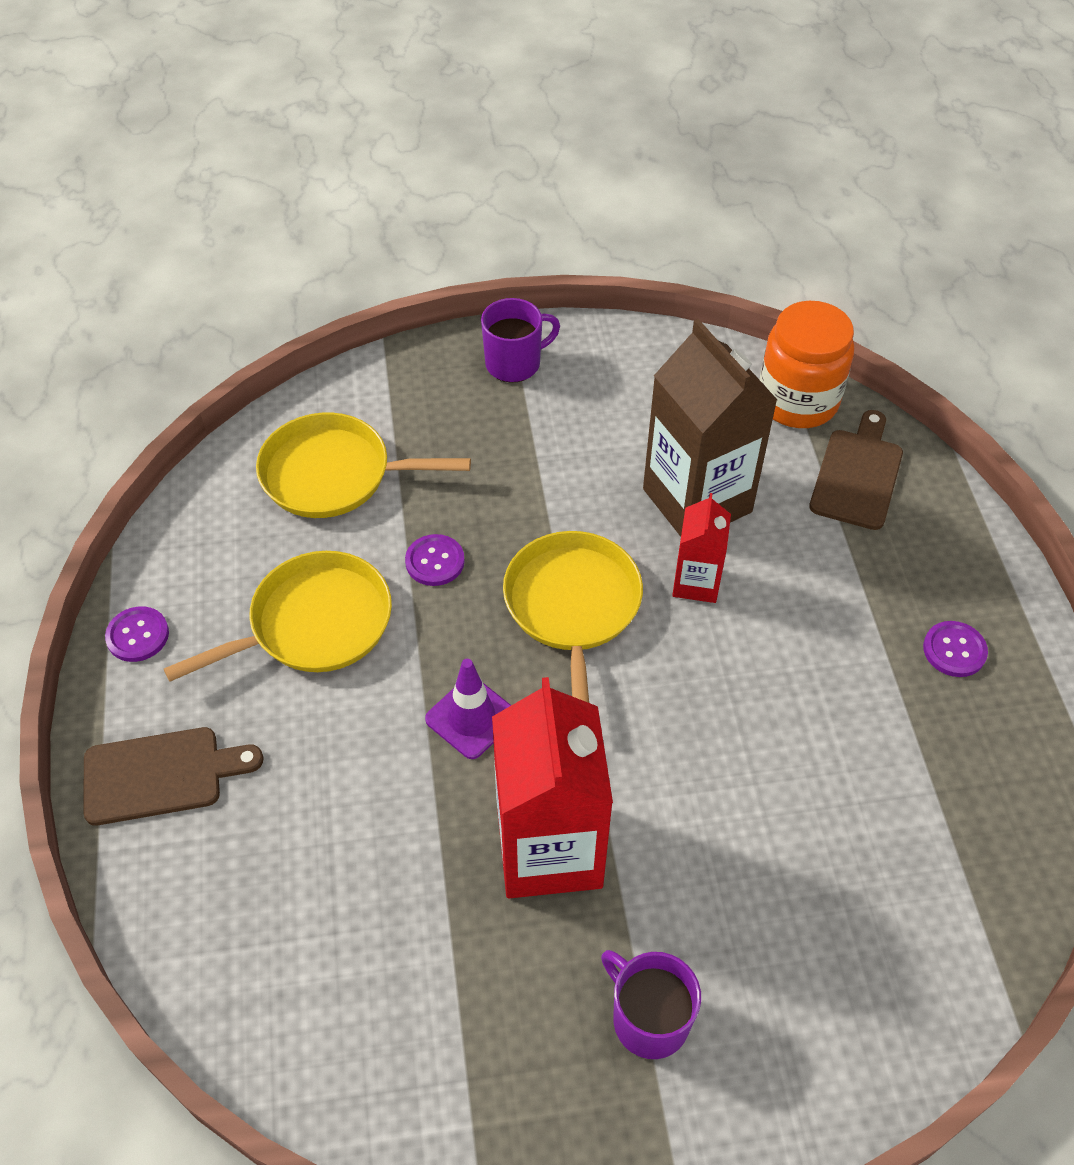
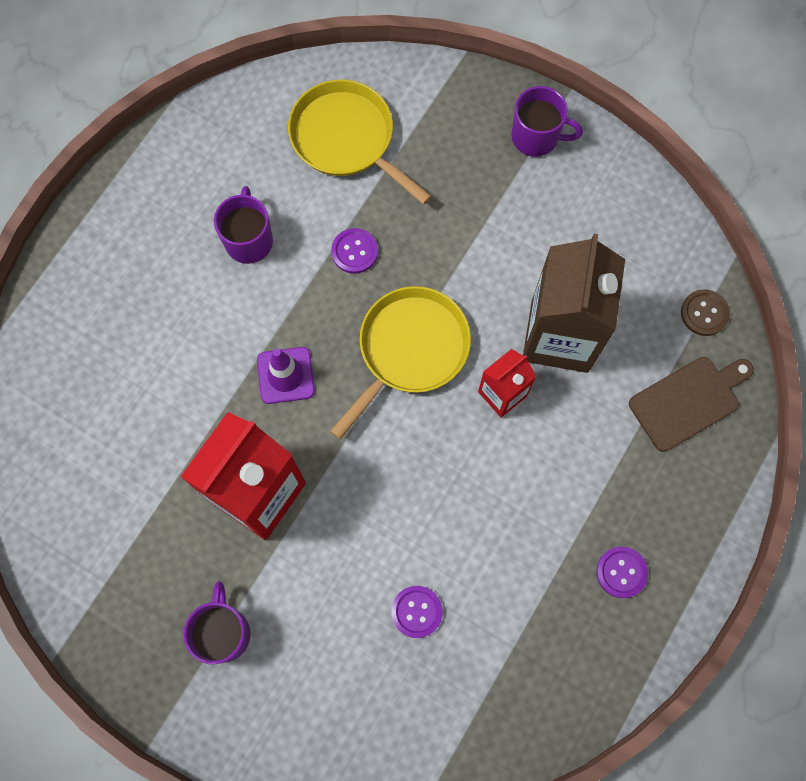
camera: 40 degrees right, 20 degrees up
(137, 635) = (145, 170): purple button -> purple button (416, 611)
(160, 775) = (90, 273): brown cutting board -> none
(314, 623) = (249, 240): yellow pan -> purple mug
(797, 401) = (704, 313): orange jar -> brown button

